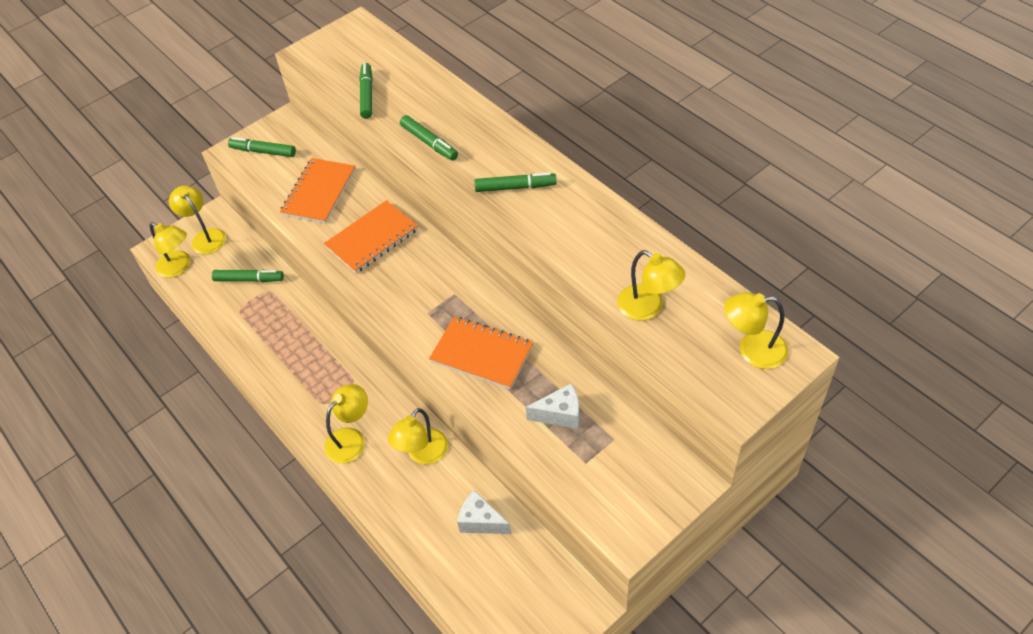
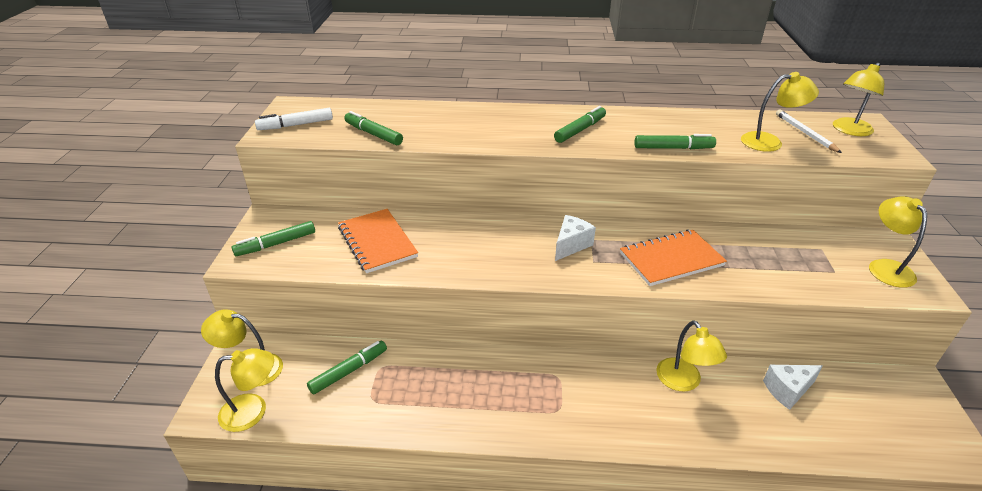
camera: 50 degrees left, 15 degrees down
(332, 52) = (295, 125): none -> white marker
(351, 439) = (620, 416): yellow lamp -> yellow lamp (885, 267)
(372, 238) = (473, 244): orange notebook -> none
(429, 143) = (475, 136): green marker -> green marker (673, 148)
(560, 414) = (774, 258): white cheese -> white cheese (571, 245)
(702, 322) = (805, 133): none -> white pencil

